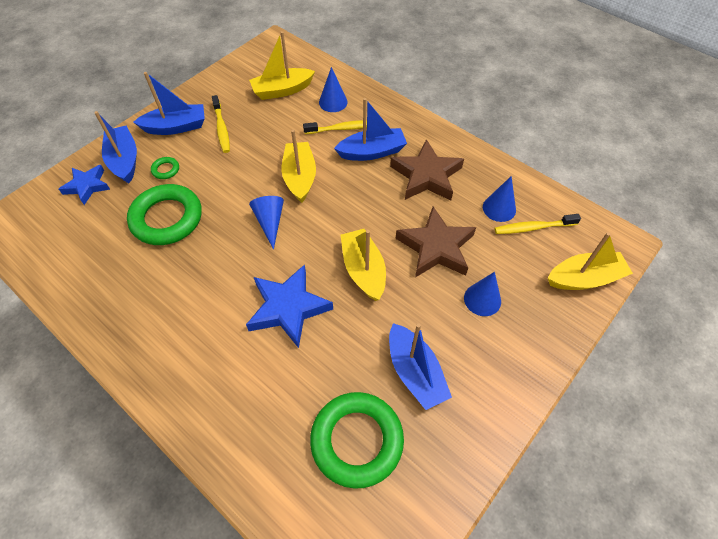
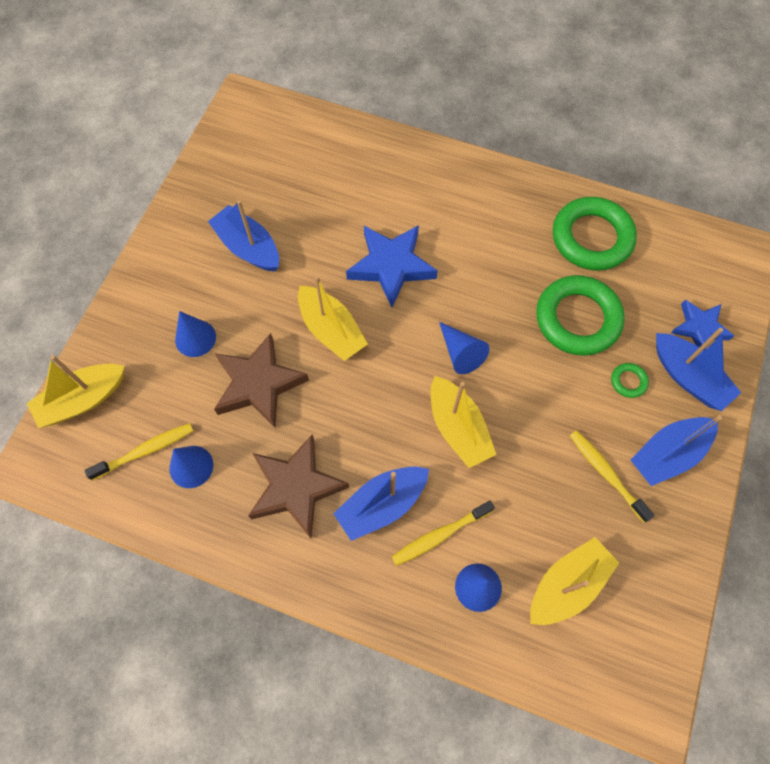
camera: 160 degrees right, 10 degrees up
(357, 440) = (283, 182): green ring -> green ring (591, 238)

